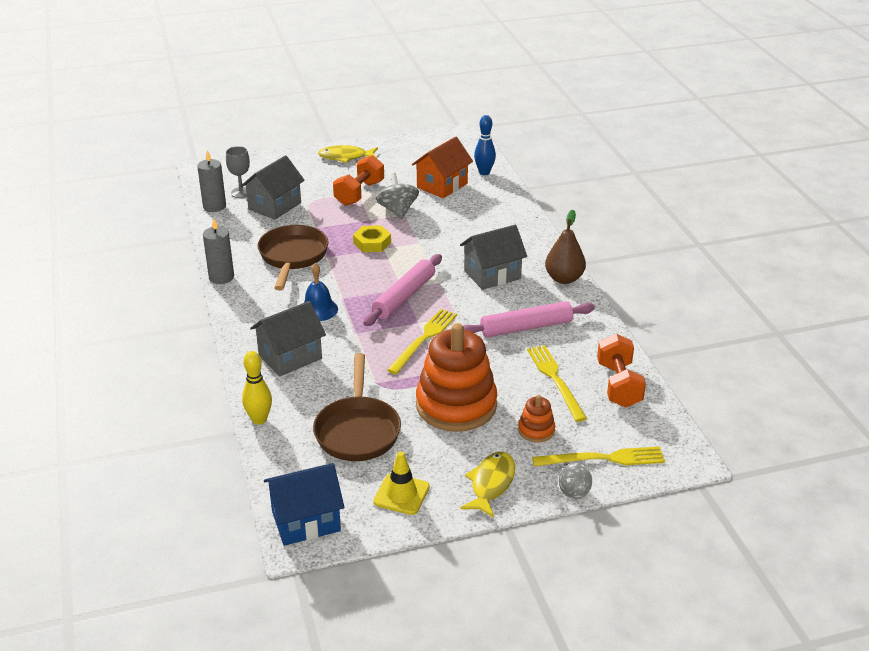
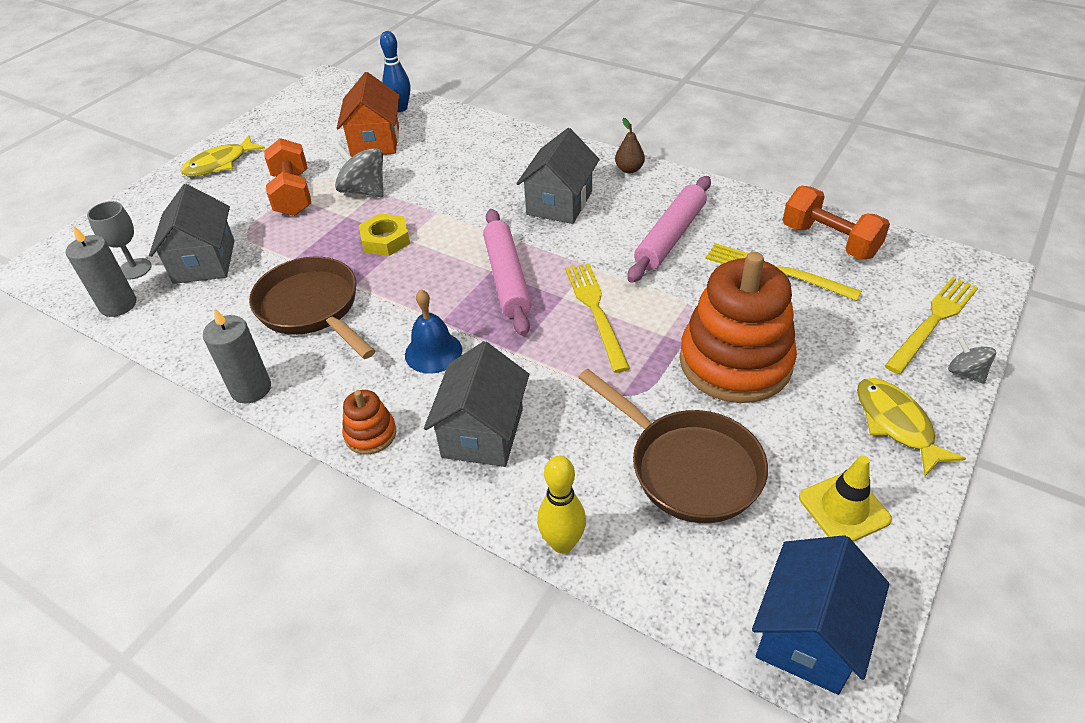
camera: 40 degrees left, 10 degrees up
(536, 430) = (840, 335): orange stacking toy -> orange stacking toy (370, 434)
(564, 279) = (629, 169): brown pear -> brown pear, size x0.60
(574, 491) = (965, 373): grey spinning top -> grey spinning top turned 150 degrees clockwise

